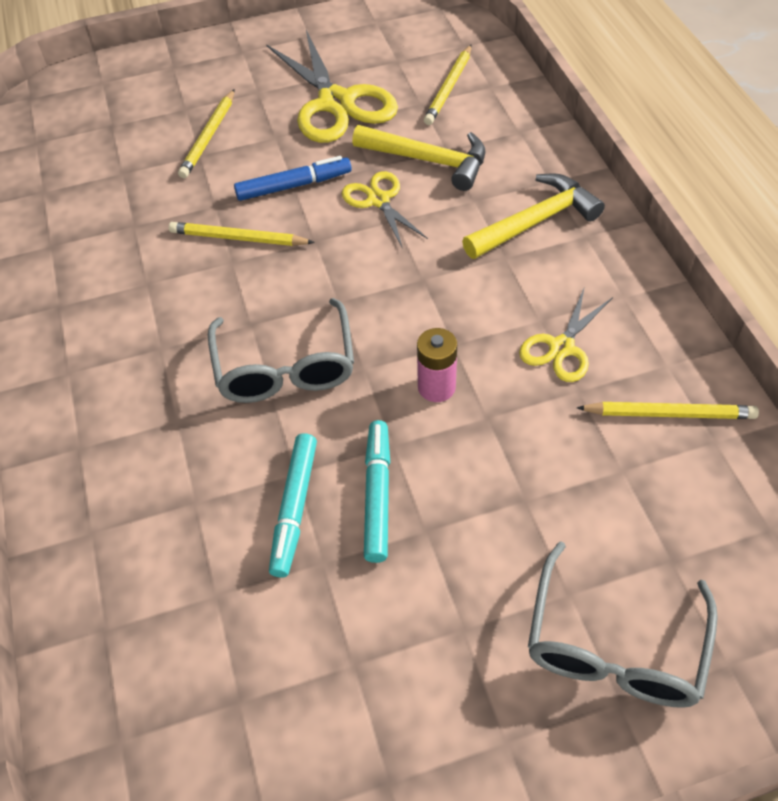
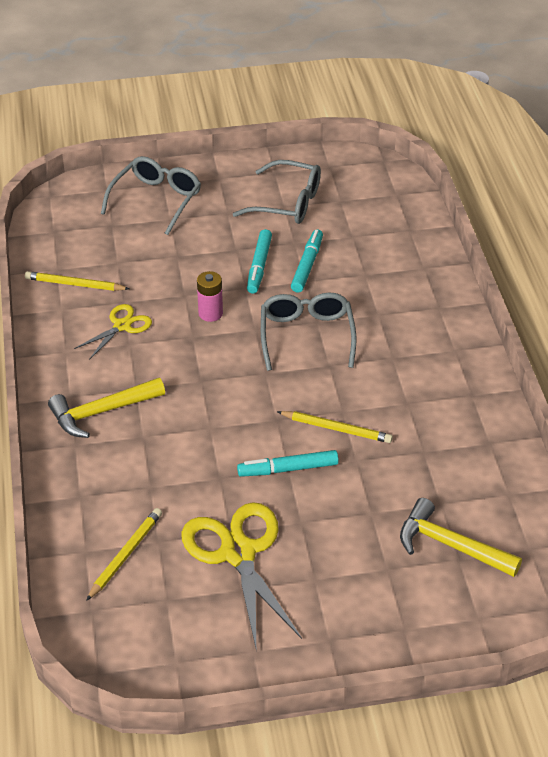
camera: 175 degrees left, 10 degrees down
(209, 137) = (362, 531): yellow pencil -> none
(294, 186) = (288, 469): blue marker -> turquoise marker
(347, 677) = (287, 203): none -> grey glasses
(378, 200) = (219, 446): yellow scissors -> none
(428, 161) = (168, 477): yellow hammer -> yellow hammer (451, 545)

